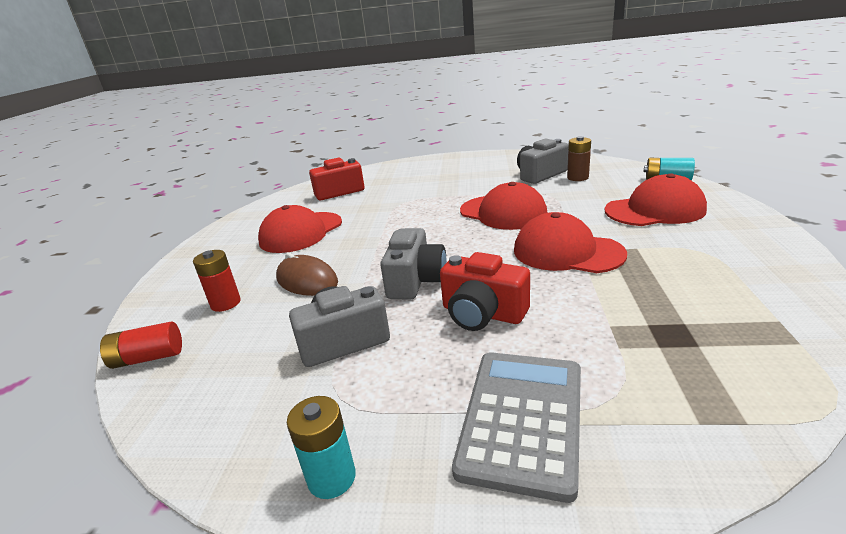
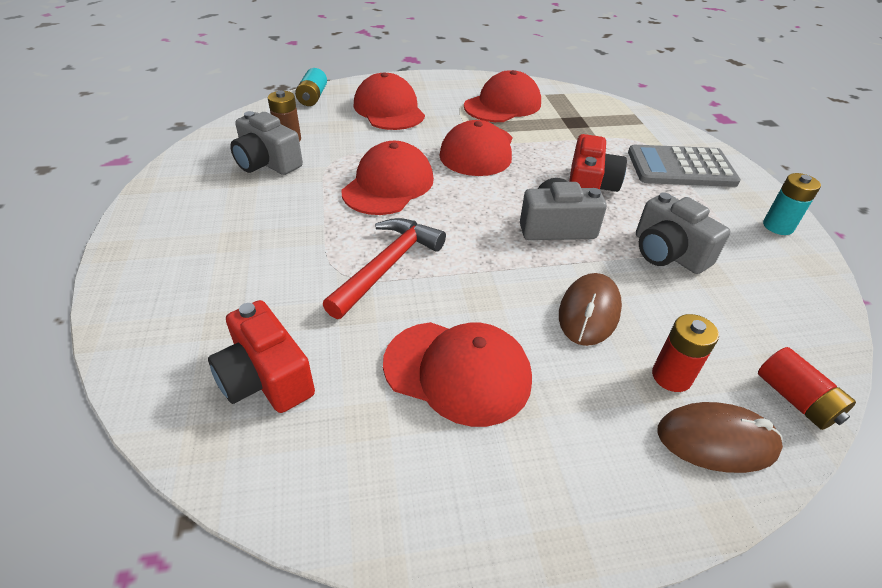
camera: 110 degrees left, 15 degrees up
(171, 308) = (716, 440): none -> brown mouse
(402, 214) = (387, 266): none -> red hammer
(706, 277) = (503, 105): none -> red cap

